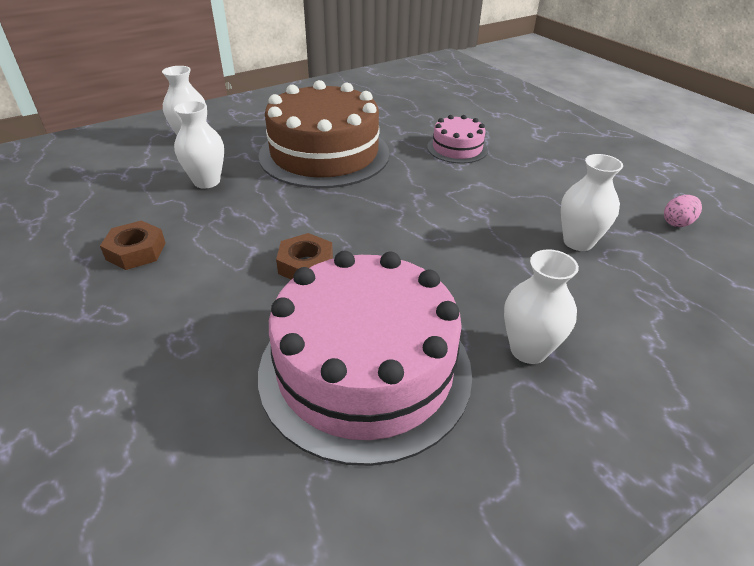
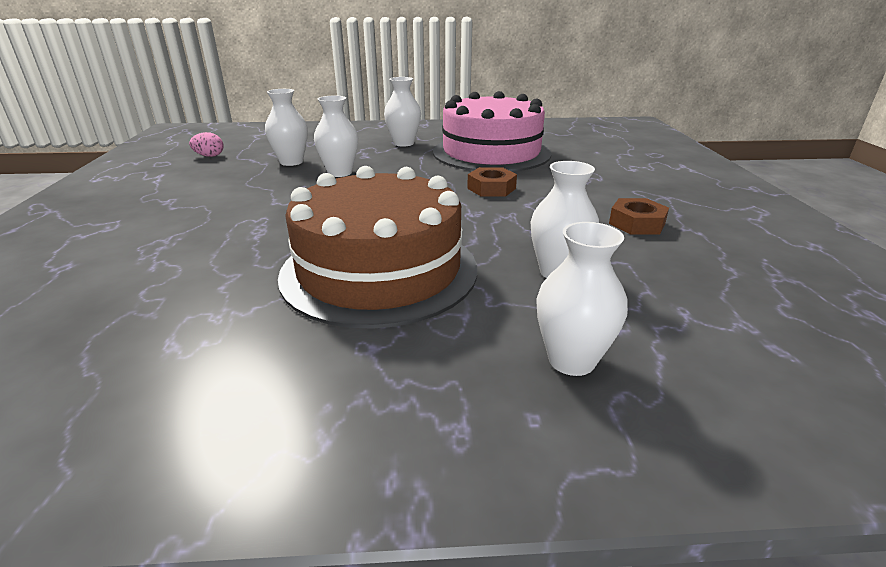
camera: 150 degrees left, 10 degrees down
(457, 148) = (221, 235): pink cake -> none
(495, 239) = (340, 173): none -> white vase

